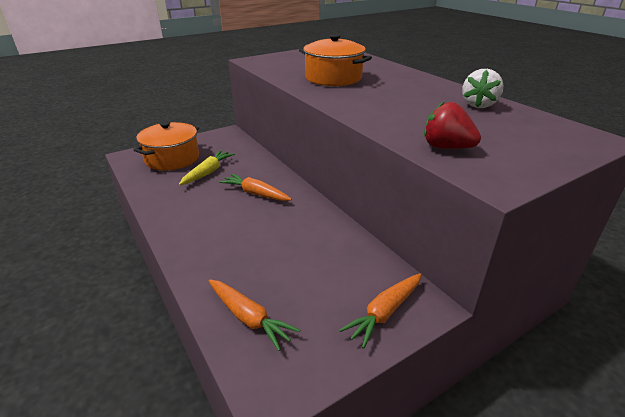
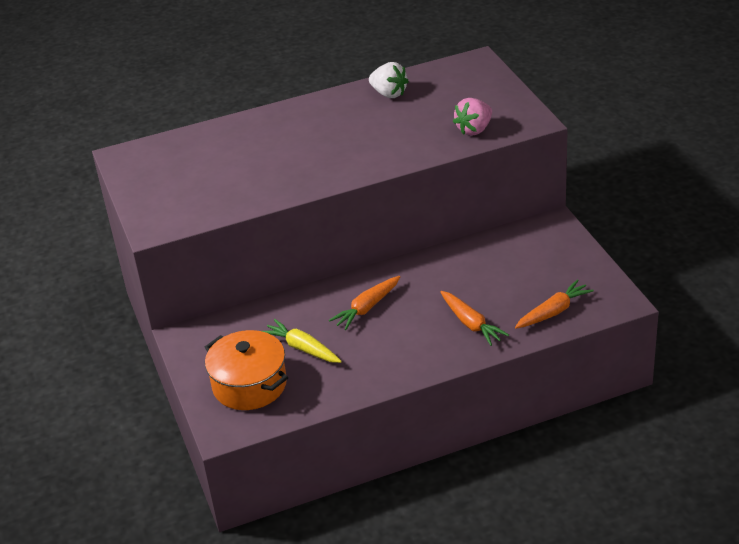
camera: 75 degrees left, 5 degrees up
(333, 78) = (269, 167): orange pot -> none
(384, 313) = (558, 244): orange carrot -> orange carrot (471, 324)
(446, 147) = (474, 130): red strawberry -> pink strawberry

